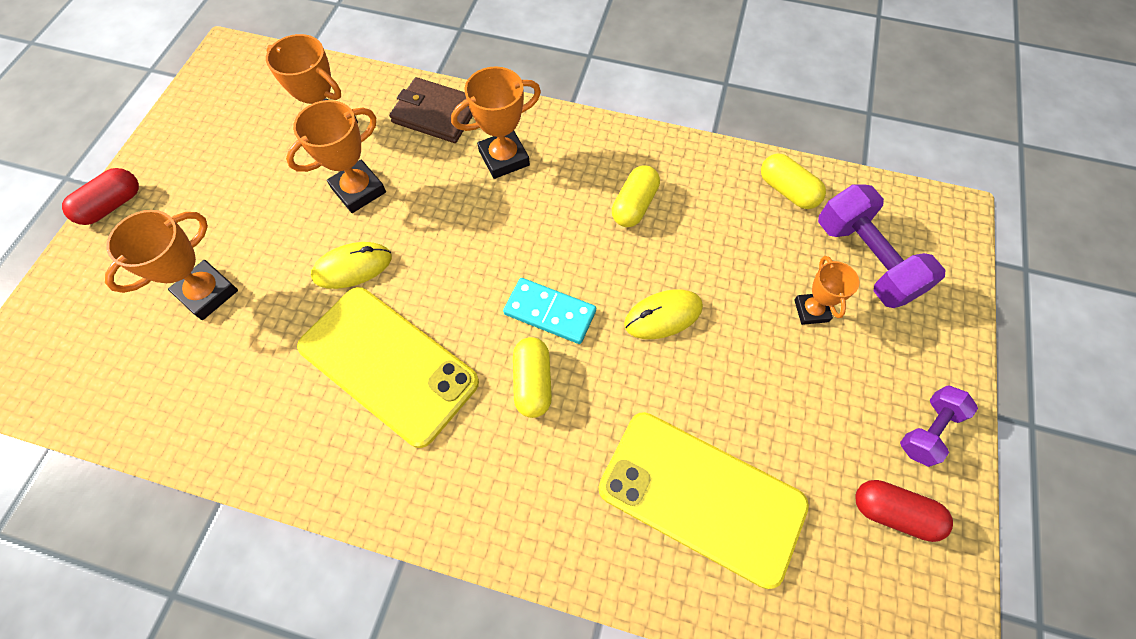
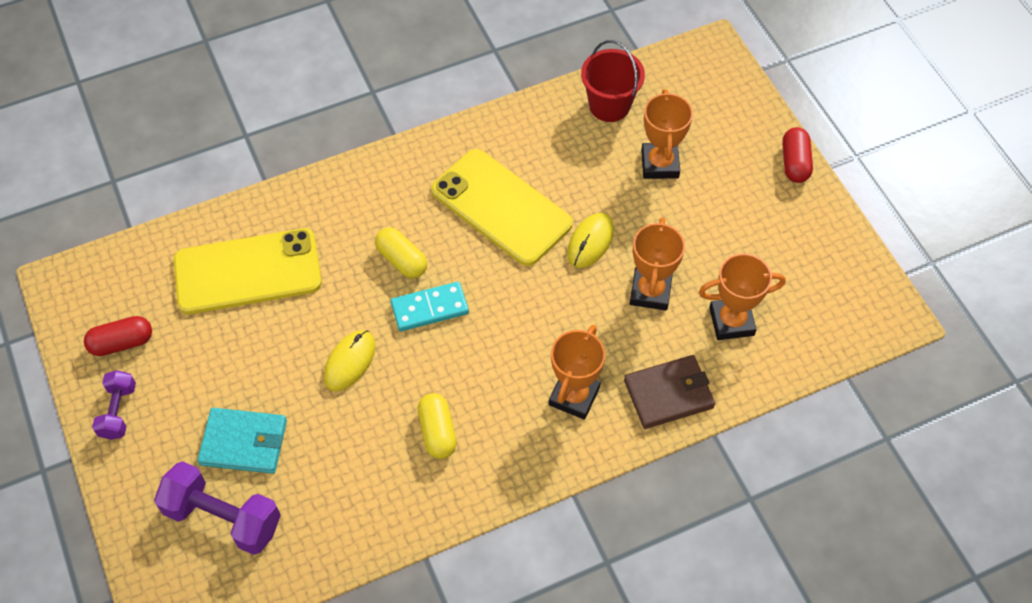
camera: 140 degrees right, 5 degrees down
(163, 396) = (609, 105): none -> red bucket
(388, 364) = (501, 207): yellow phone -> yellow phone turned 45 degrees clockwise
(787, 191) = (323, 539): yellow capsule -> none
(811, 310) = (244, 442): orange trophy -> turquoise wallet

